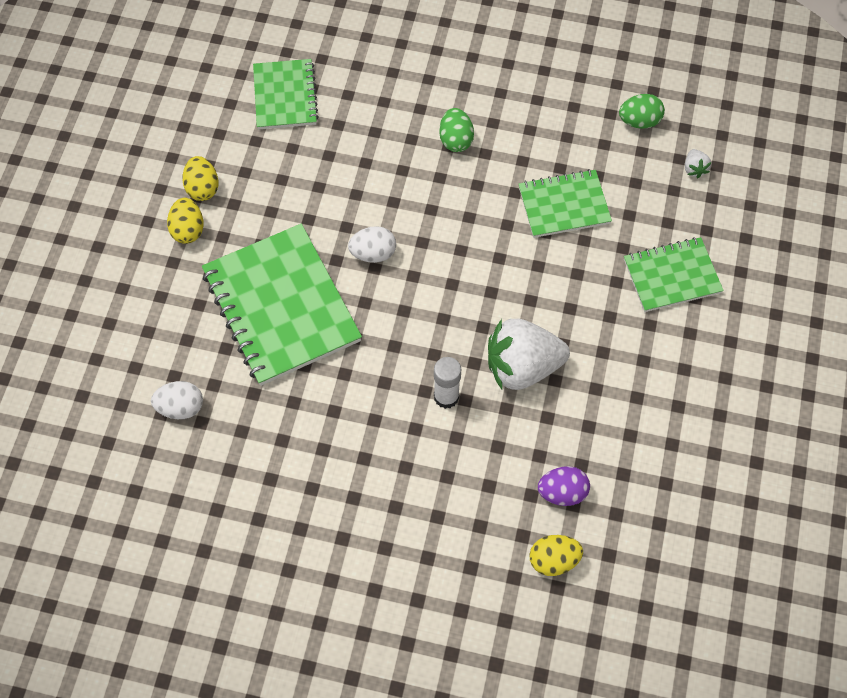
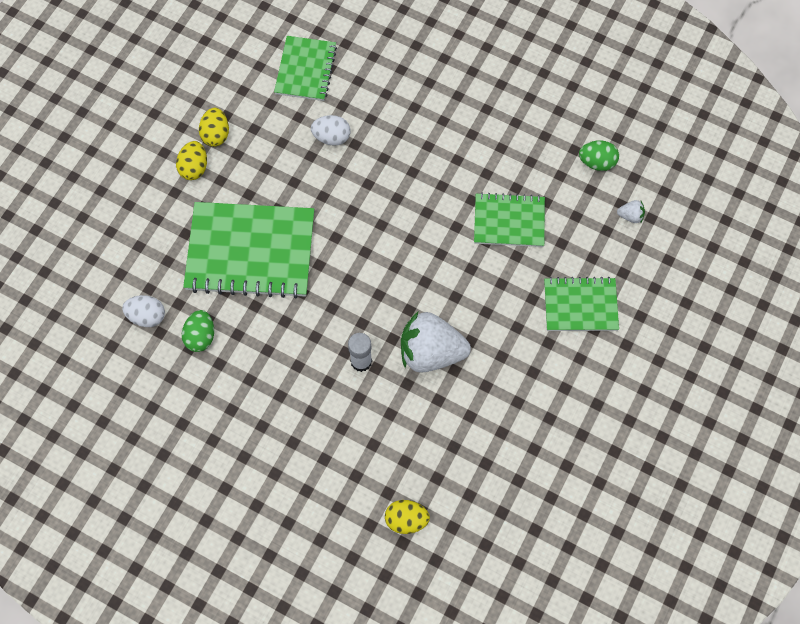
camera: 15 degrees right, 5 degrees up
(281, 306) = (250, 251): green notebook -> green notebook turned 75 degrees counterclockwise
(373, 253) = (338, 224): white egg -> white egg (331, 137)
(456, 140) = (436, 142): green egg -> green egg (200, 336)
(562, 492) = (431, 466): purple egg -> none
(694, 169) = (630, 216): white strawberry -> white strawberry turned 90 degrees counterclockwise

